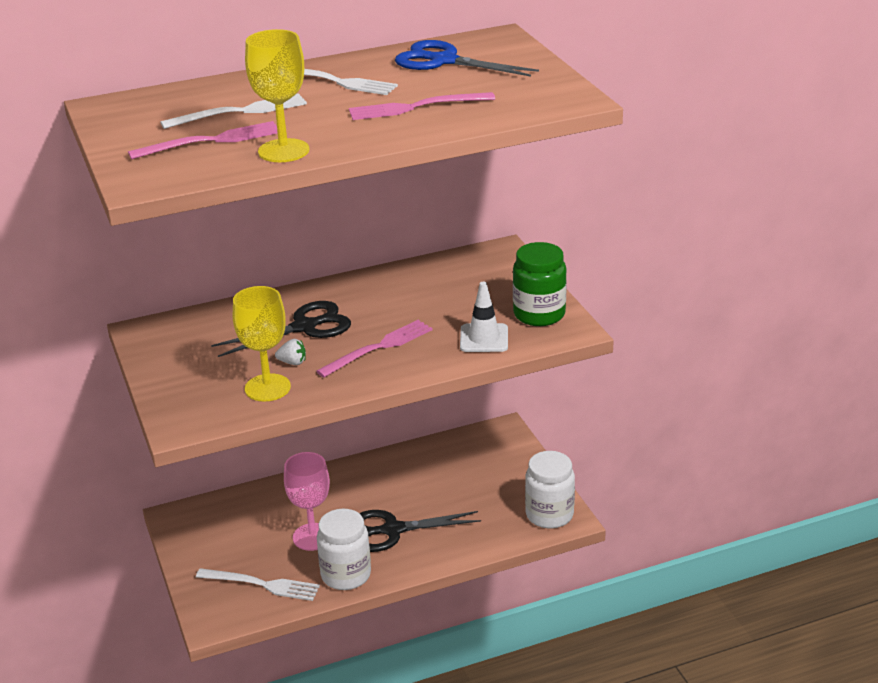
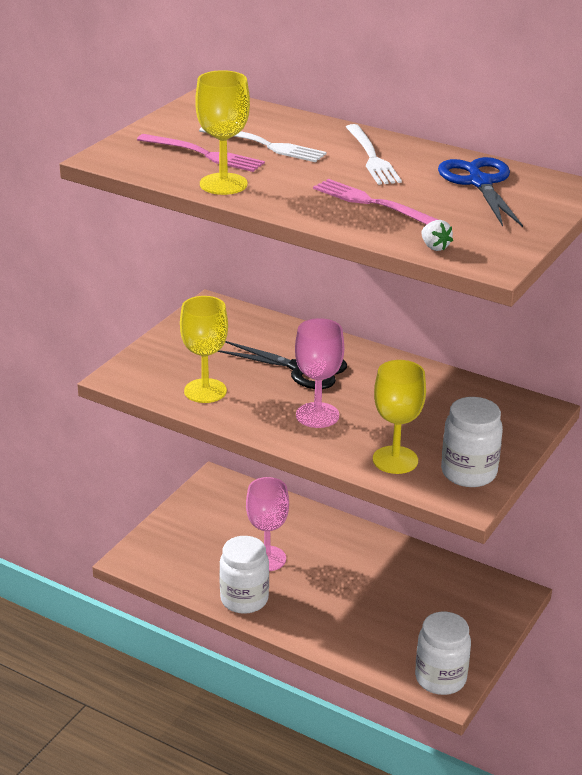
camera: 50 degrees right, 0 degrees up
(262, 585) = (190, 562): white fork -> none
(292, 362) = (250, 386): white strawberry -> white strawberry (434, 247)
(379, 348) = (317, 415): pink fork -> pink goblet
(392, 530) = (320, 596): black scissors -> none
(484, 338) = (395, 460): white traffic cone -> yellow goblet
(539, 314) = (468, 473): green jar -> white jar

